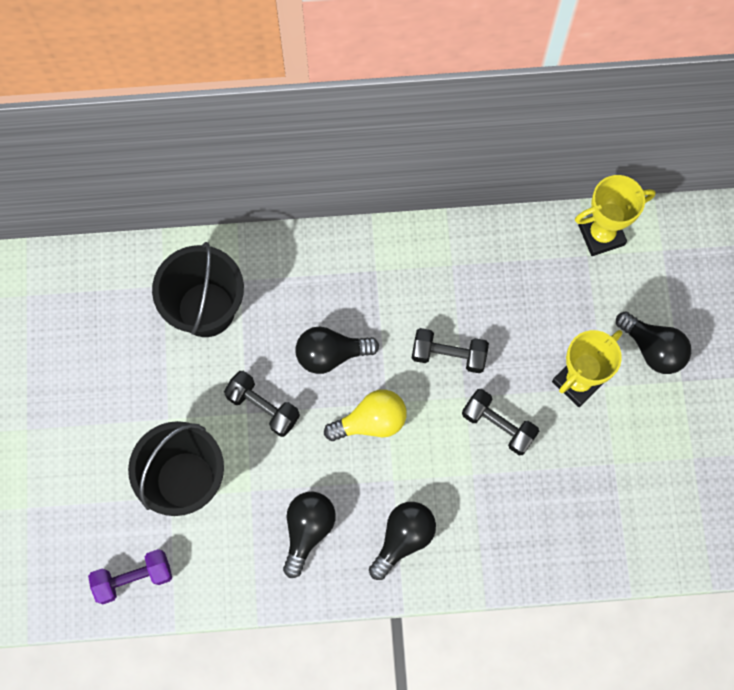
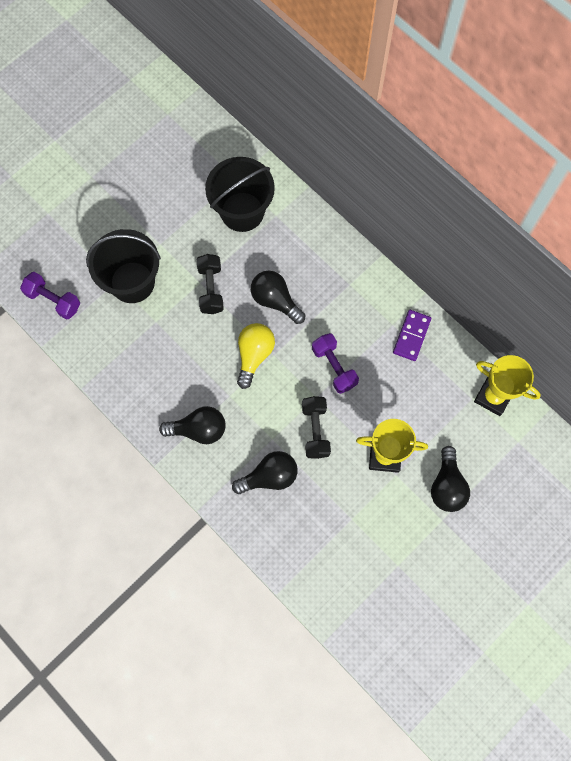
camera: 50 degrees right, 0 degrees up
(308, 530) = (159, 372): black light bulb -> black light bulb (269, 477)
(371, 422) = (254, 355): yellow light bulb -> yellow light bulb turned 105 degrees counterclockwise
(448, 355) = (334, 367): black dumbbell -> purple dumbbell
(479, 257) = (411, 336): none -> purple domino

